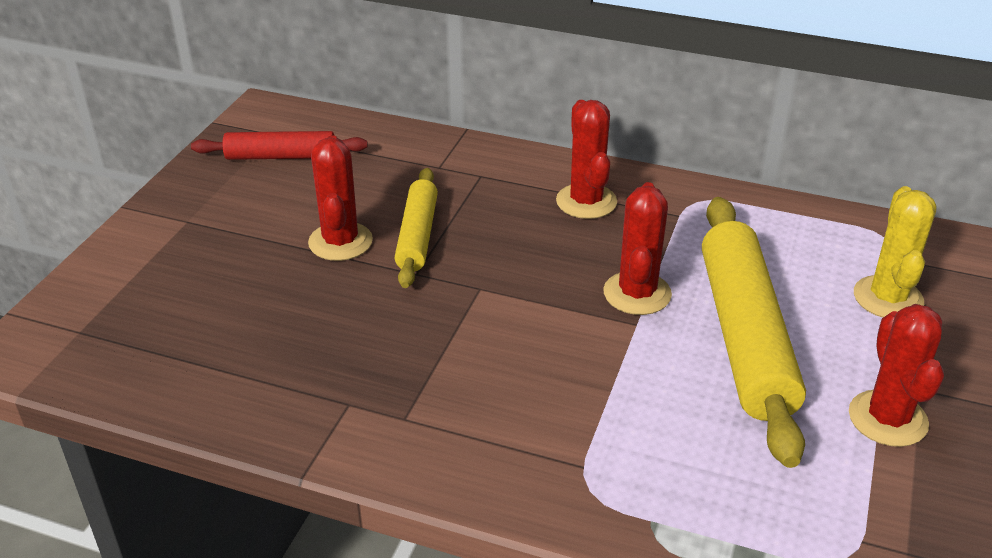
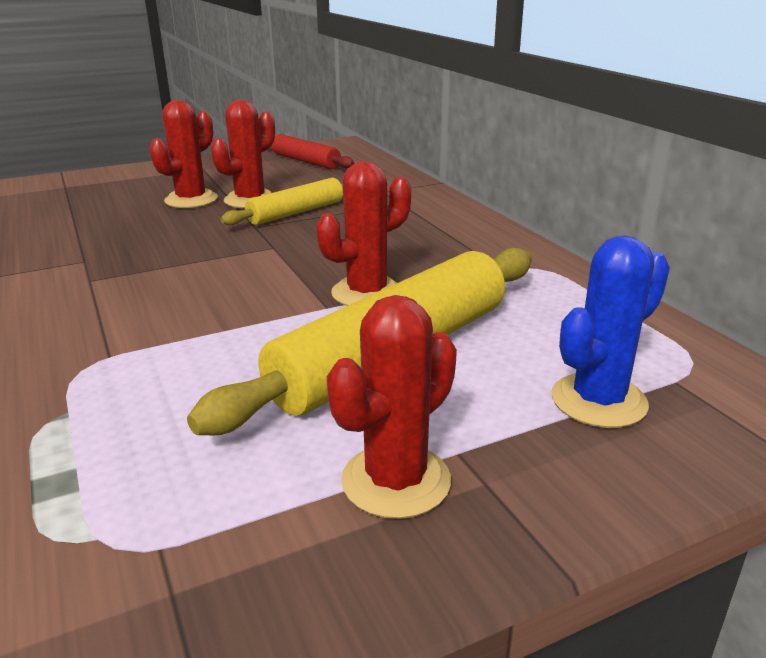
camera: 45 degrees right, 10 degrees down
(586, 201) = (443, 237): red cactus -> red cactus (191, 200)
(888, 298) = (598, 401): yellow cactus -> blue cactus

